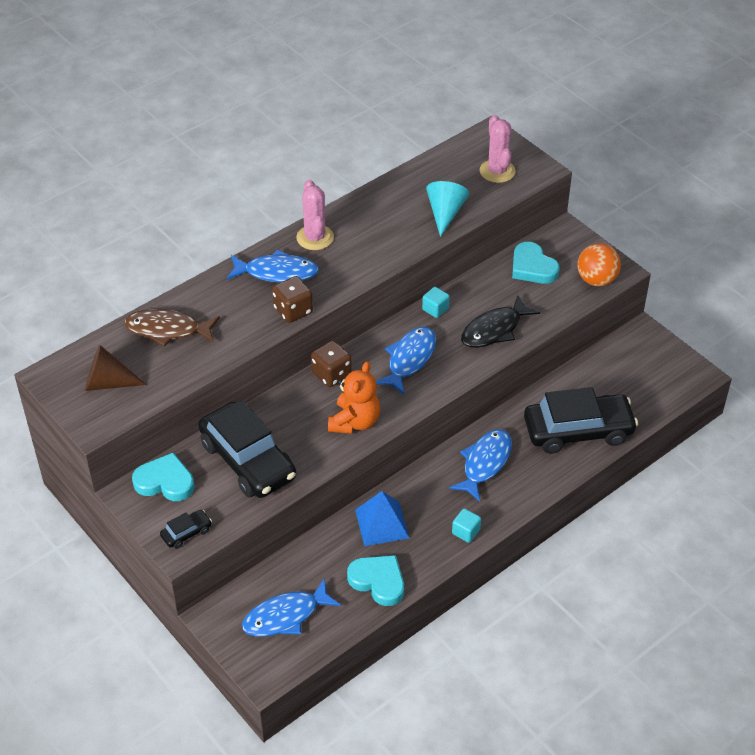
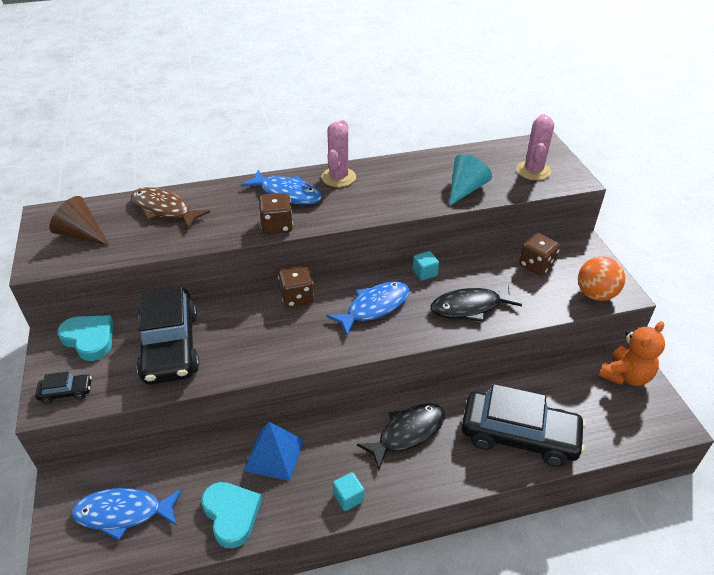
camera: 25 degrees right, 5 degrees down
(355, 422) = (287, 345): orange teddy bear -> orange teddy bear (625, 375)
(484, 463) = (407, 433): blue fish -> black fish
(532, 267) = (536, 265): turquoise heart -> brown dice

